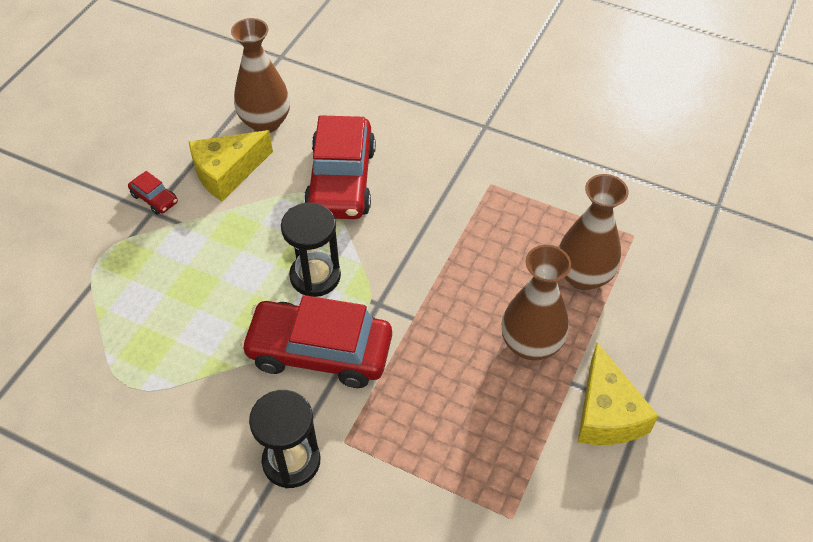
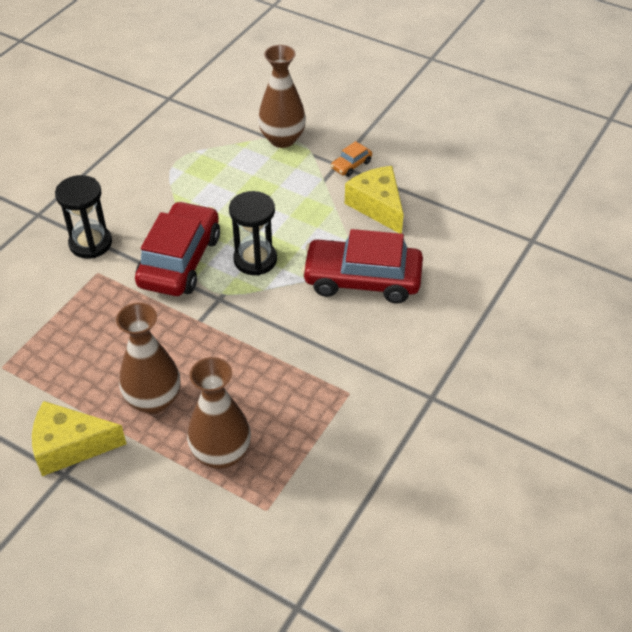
camera: 95 degrees right, 5 degrees down
(154, 198) = (351, 165): red car -> orange car
(265, 122) = (439, 230): brown vase -> brown vase (282, 139)

